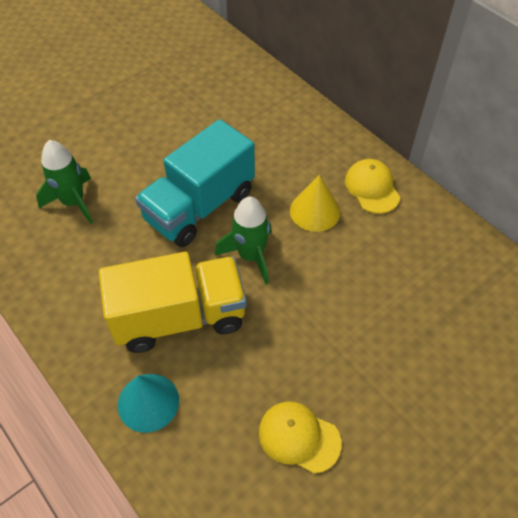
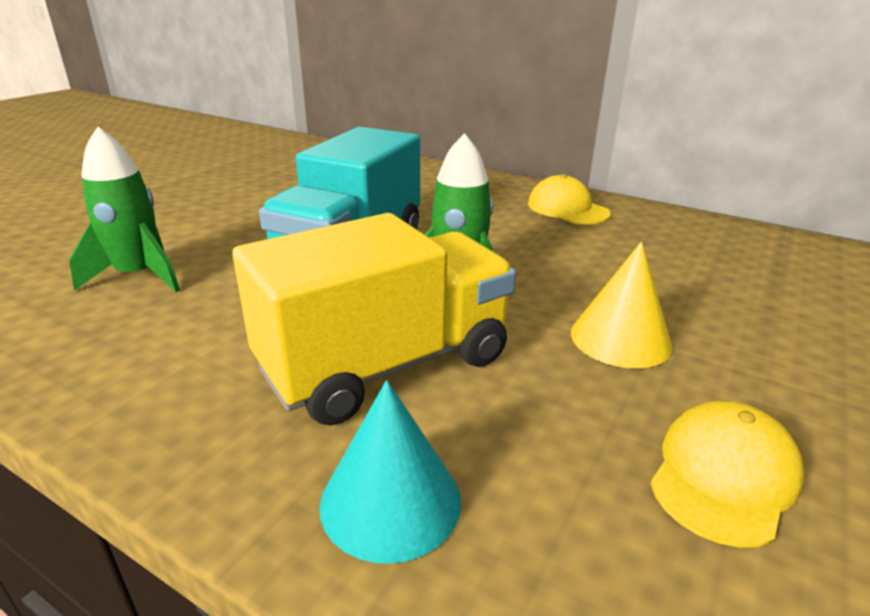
camera: 20 degrees left, 25 degrees down
(299, 437) = (723, 476): yellow cap -> yellow cap turned 120 degrees clockwise
(315, 211) = (514, 233): yellow cone -> yellow cone (620, 338)

